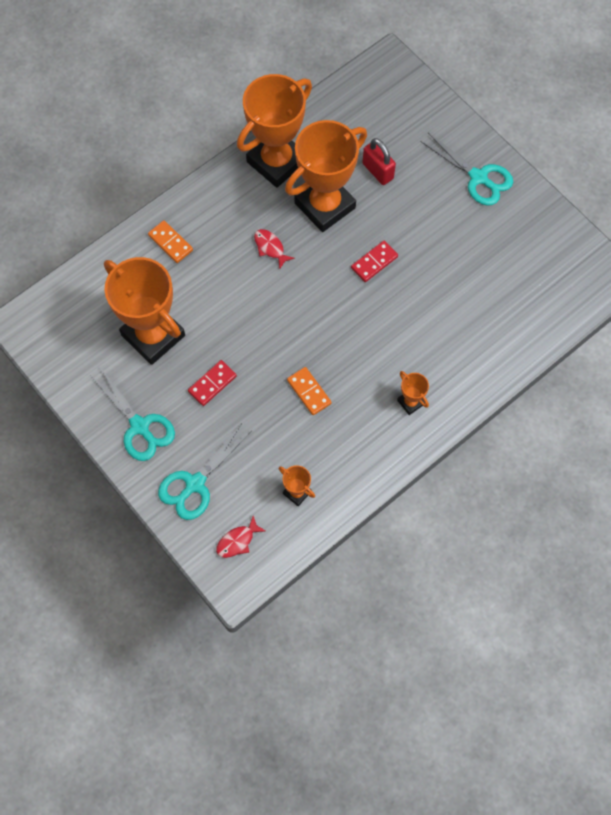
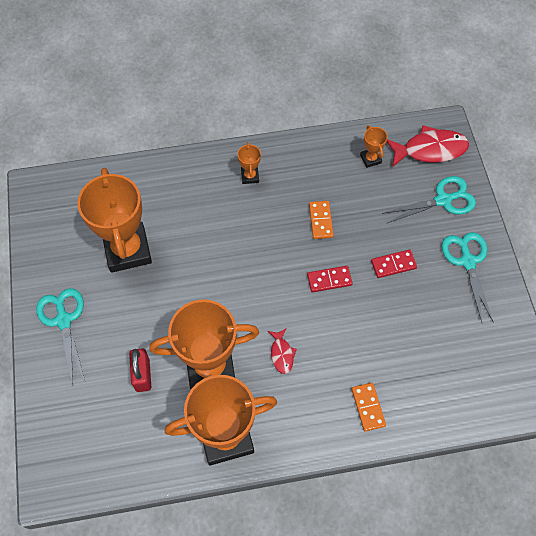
camera: 150 degrees left, 5 degrees down
(153, 335) = (423, 329): orange trophy -> orange trophy (127, 250)
(237, 541) = (430, 149): red fish -> red fish, size x1.96
(374, 262) = (203, 293): red domino -> red domino (329, 280)

